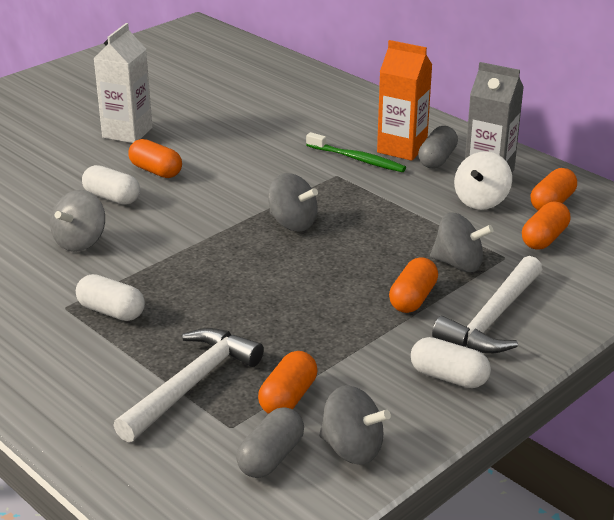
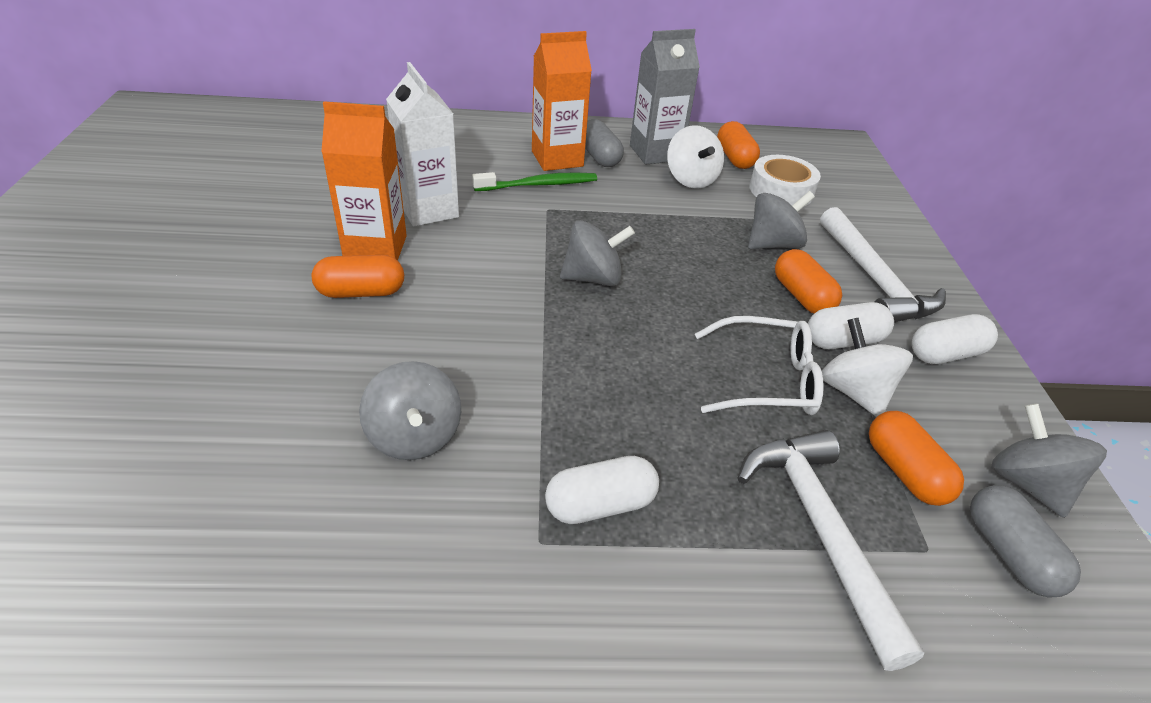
camera: 50 degrees left, 10 degrees up
(112, 198) = (361, 353): white capsule -> white capsule (843, 341)
(127, 132) = (250, 261): white carton -> white carton (428, 210)
(197, 153) = (376, 248): none -> orange carton
(296, 319) = (766, 379): none -> white glasses
(338, 354) = (854, 392): none -> white spinning top
(352, 449) = (1027, 483): grey spinning top -> grey spinning top turned 90 degrees counterclockwise
(544, 238) = (781, 190): orange capsule -> white tape

